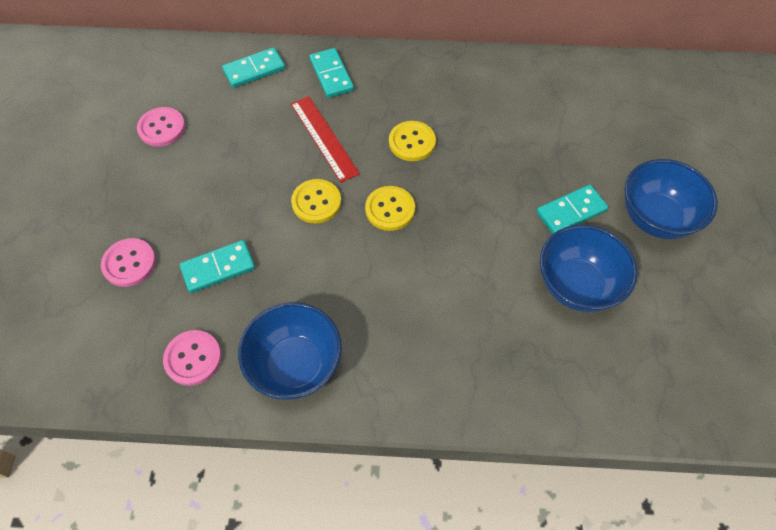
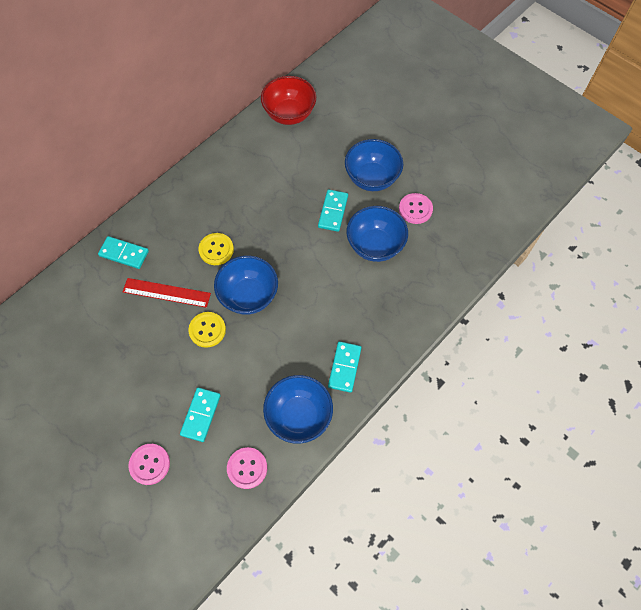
camera: 50 degrees left, 5 degrees up
(162, 128) = (63, 379): pink button -> pink button (415, 209)
(254, 70) = (73, 293): turquoise domino -> turquoise domino (344, 367)
(390, 209) = (249, 296): yellow button -> blue bowl
(635, 85) = (289, 114): none -> red bowl

